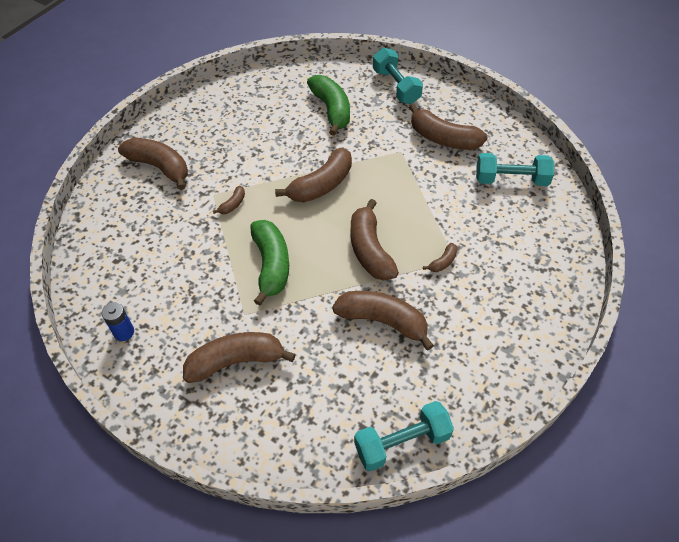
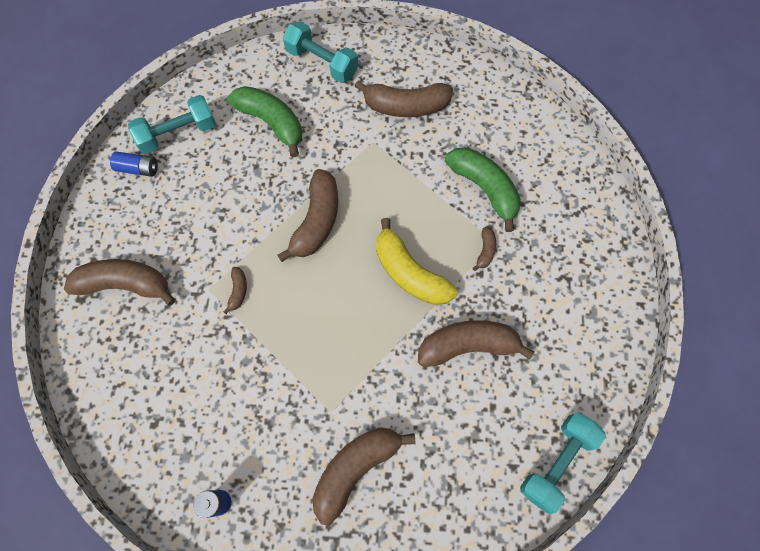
camera: 30 degrees left, 15 degrees up
(218, 102) = (138, 169): none -> blue battery
(271, 265) = (323, 341): green banana -> green banana (484, 188)
(370, 250) = (410, 273): brown banana -> yellow banana
(511, 180) = (496, 125): turquoise dumbbell -> turquoise dumbbell (178, 134)

